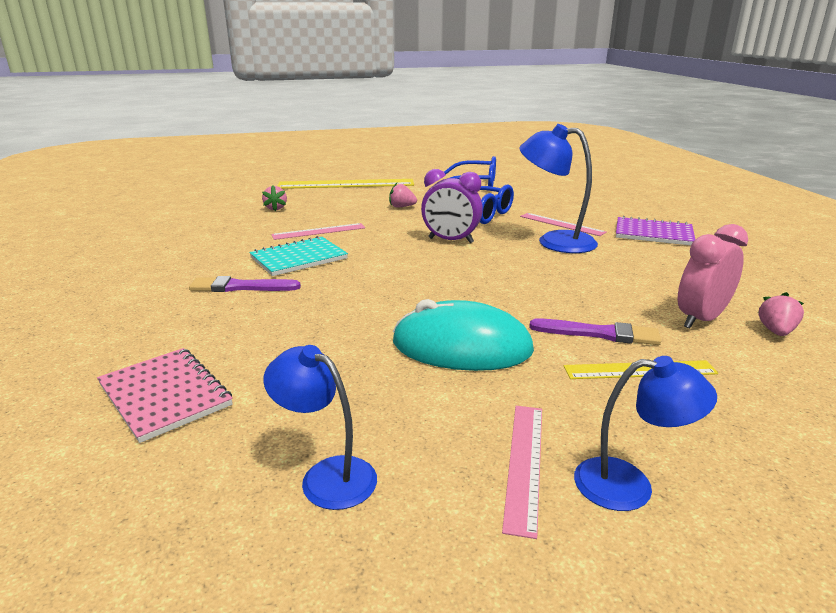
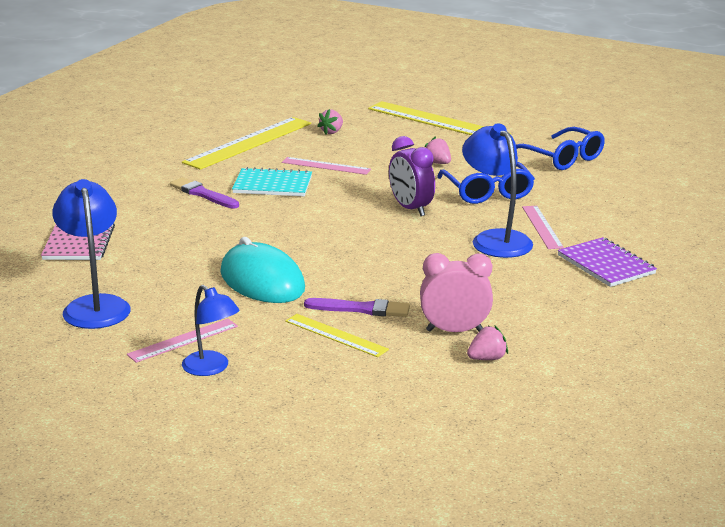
camera: 40 degrees right, 0 degrees up
(212, 233) = (249, 143): none -> yellow ruler
(327, 476) = (95, 305): blue lamp -> blue lamp, size x1.55
(599, 333) = (361, 309): purple brush -> purple brush turned 45 degrees counterclockwise

